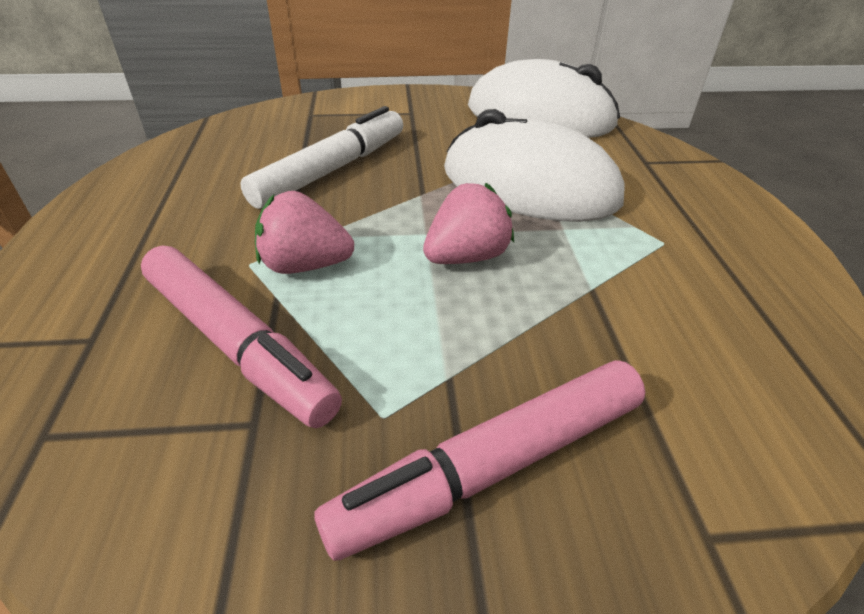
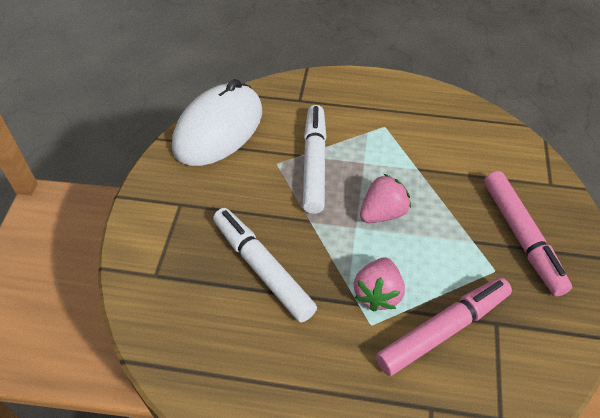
camera: 75 degrees left, 10 degrees up
(466, 257) = (382, 213): pink strawberry -> pink strawberry turned 75 degrees clockwise
(529, 186) = (314, 164): white mouse -> white marker

